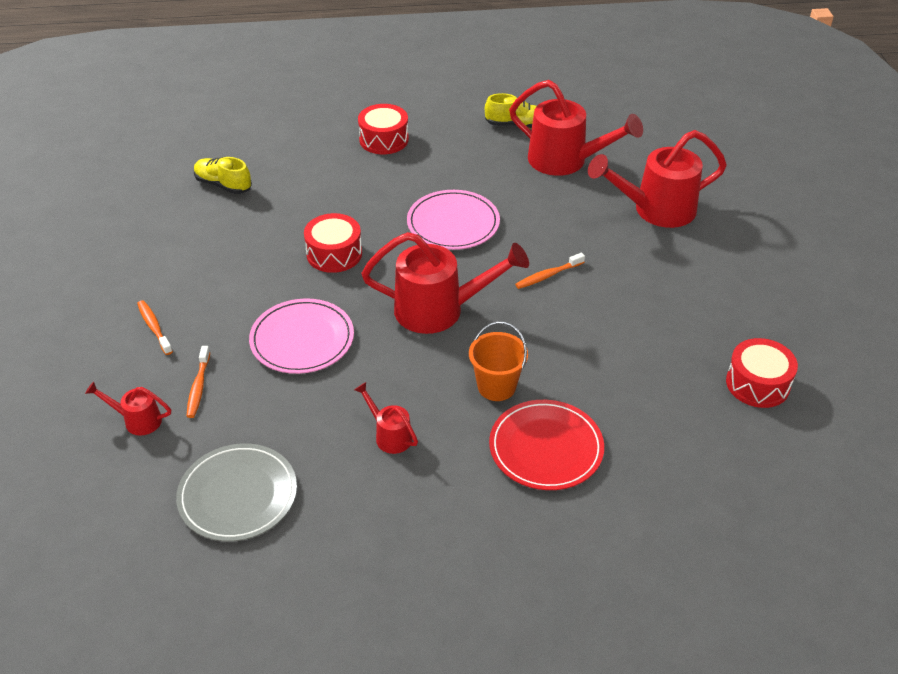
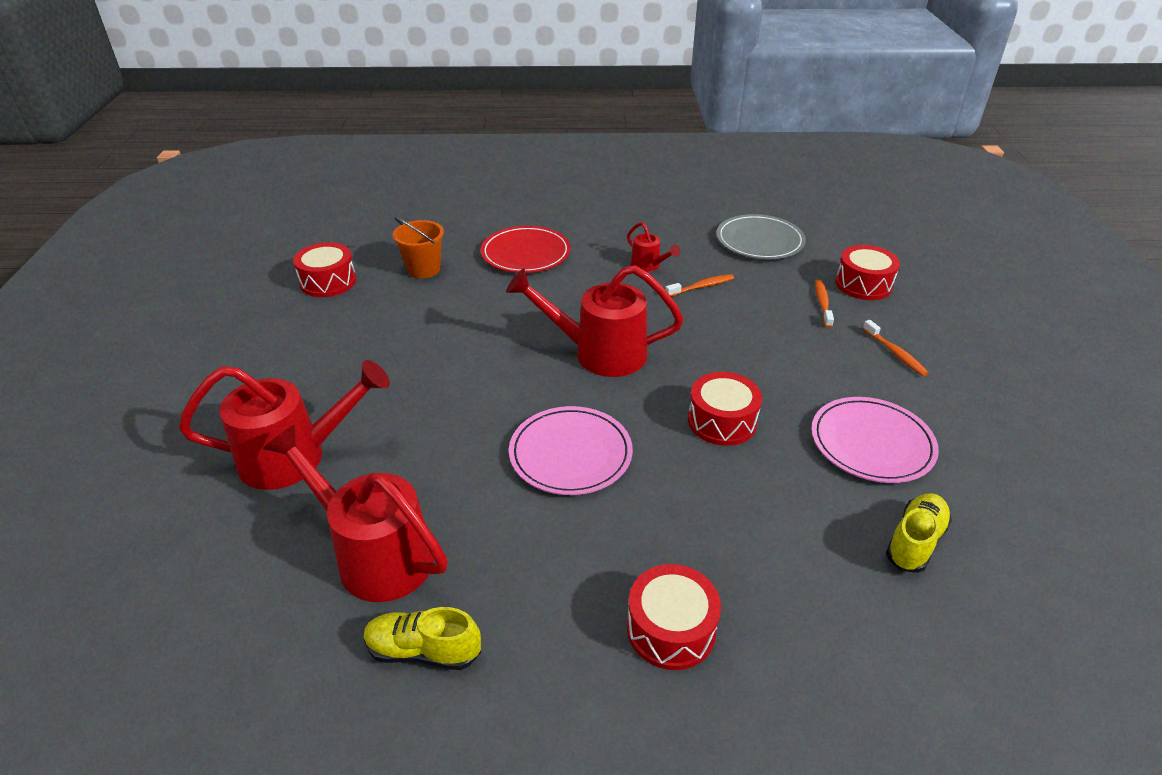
camera: 175 degrees left, 5 degrees down
(137, 420) = (863, 284): red watering can -> red drum
(223, 185) = (914, 542): yellow shoe -> yellow shoe turned 90 degrees counterclockwise
(302, 339) = (738, 335): pink plate -> pink plate (871, 443)
(496, 386) = (555, 291): orange bucket -> orange bucket (423, 269)
(548, 275) = (473, 381): orange toothbrush -> orange toothbrush (701, 287)

